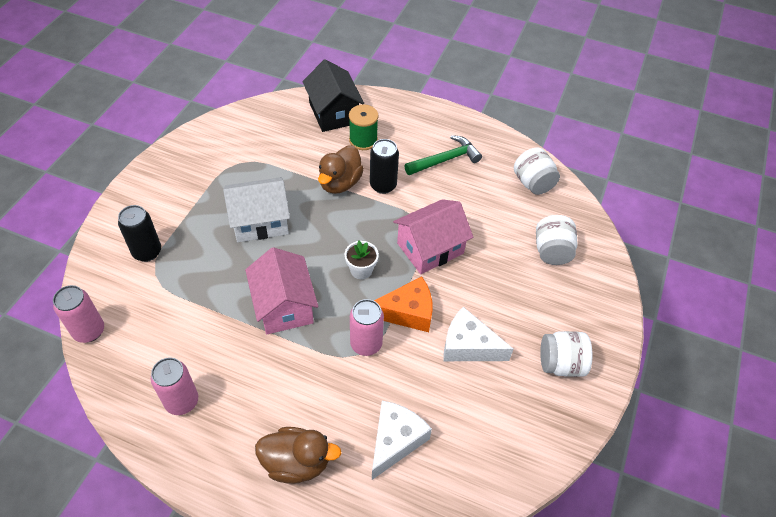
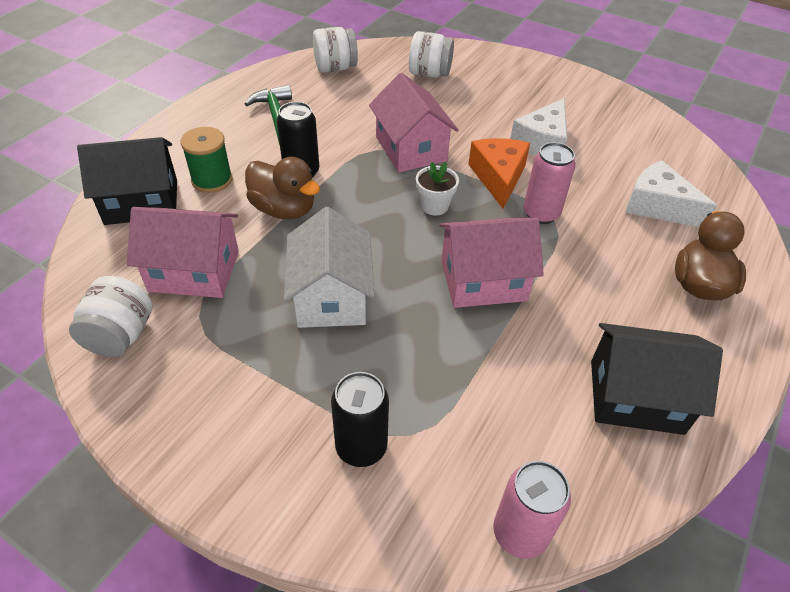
camera: 80 degrees left, 5 degrees down
(182, 401) = (636, 396): pink can -> black house
(275, 152) = (194, 271): none -> pink house
(561, 364) = (560, 93): white jar -> white jar (121, 335)

